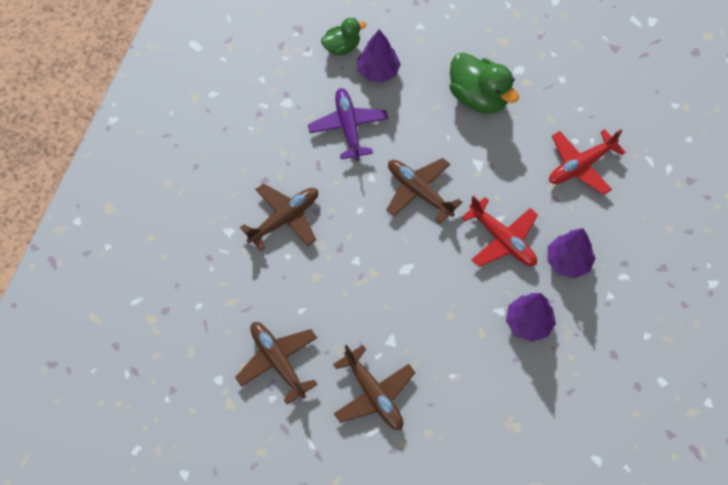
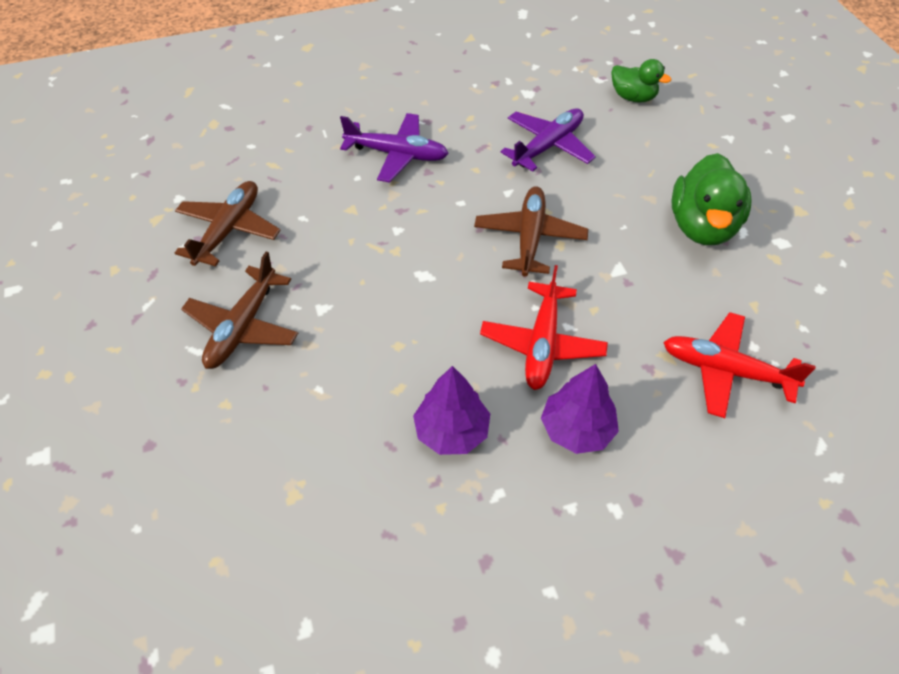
camera: 55 degrees right, 10 degrees down
(285, 219) = (397, 154): brown plane -> purple plane
(378, 71) = (637, 134): purple tree -> none

